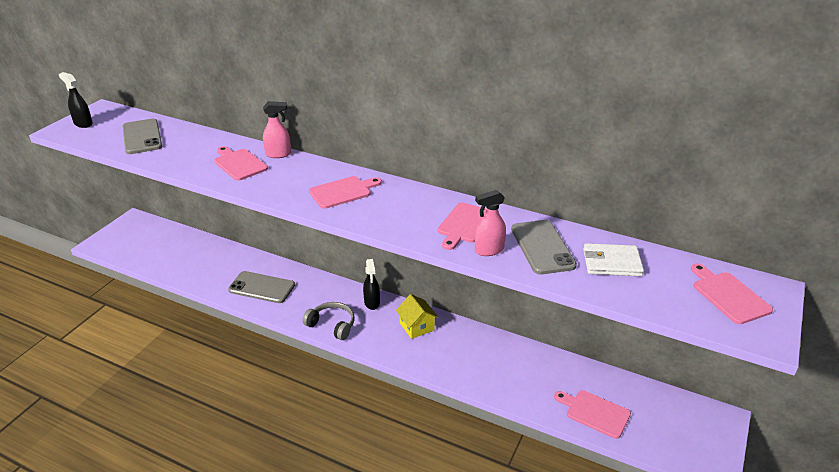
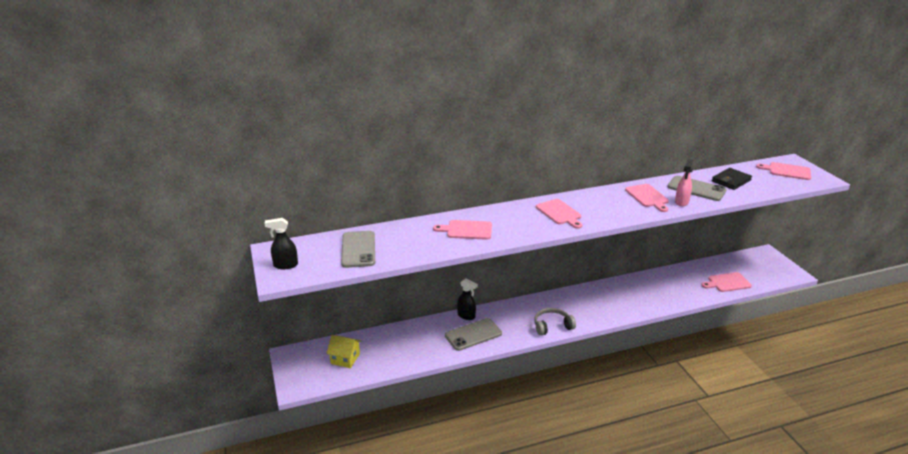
camera: 45 degrees left, 5 degrees down
(142, 137) = (358, 249): grey phone -> grey phone turned 60 degrees clockwise
(278, 154) = (476, 213): pink spray bottle -> none
(343, 192) = (559, 213): pink cutting board -> pink cutting board turned 135 degrees clockwise
(372, 303) = (550, 301): black spray bottle -> black spray bottle (466, 316)
(417, 327) = (593, 297): yellow house -> yellow house (345, 358)
(611, 262) = (731, 181): white wallet -> black wallet

